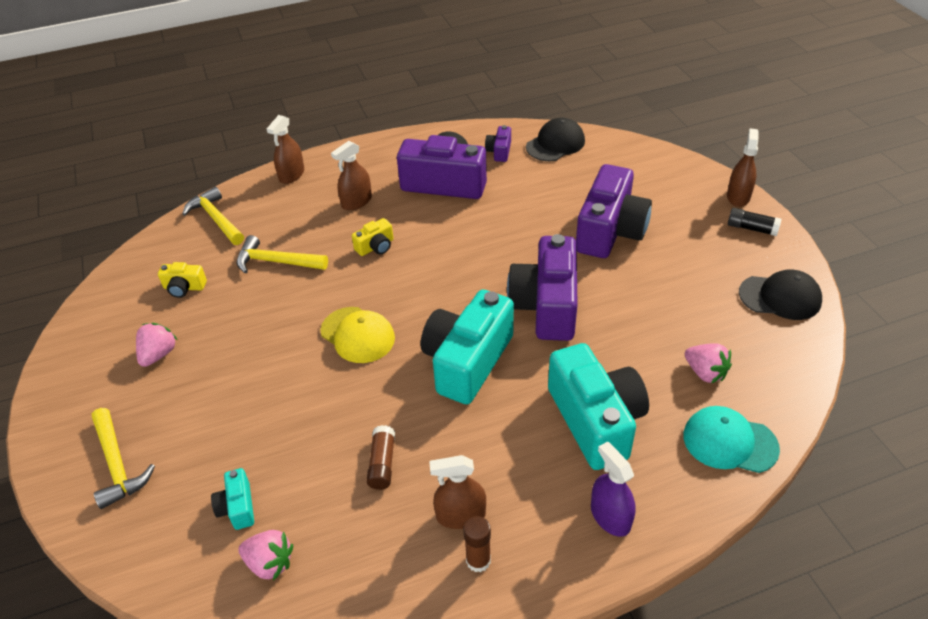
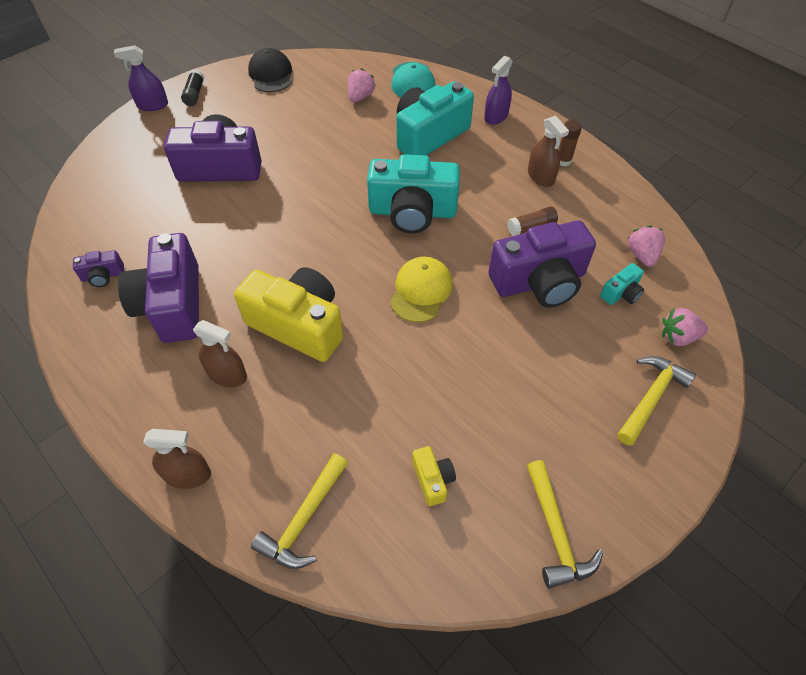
camera: 115 degrees left, 10 degrees up
(158, 354) = (529, 444): pink strawberry -> pink strawberry (678, 337)
(276, 262) = (355, 406): yellow hammer -> yellow hammer (556, 532)
(376, 247) = (298, 325): yellow camera -> yellow camera, size x2.25
(546, 305) = (330, 183): purple camera -> purple camera (539, 281)
(555, 144) = (82, 234): black cap -> none
(738, 196) = (153, 105): brown spray bottle -> purple spray bottle

